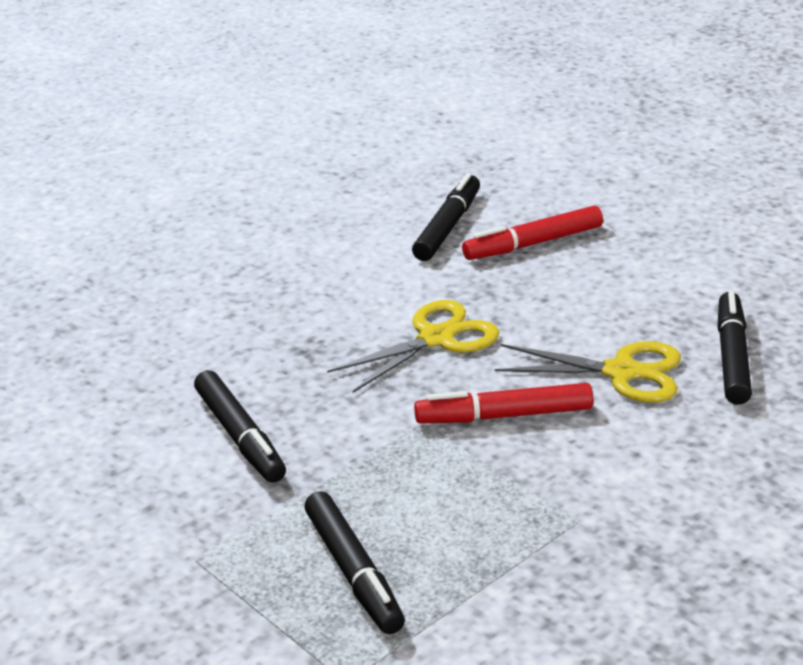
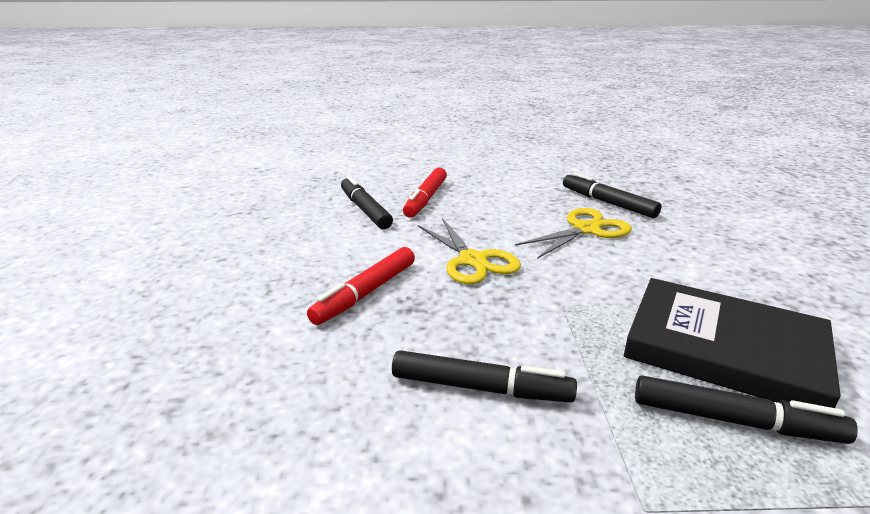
camera: 50 degrees left, 5 degrees down
(436, 338) = (472, 260): yellow scissors -> yellow scissors turned 150 degrees clockwise
(470, 539) = (724, 349): none -> black book
(504, 416) = (588, 276): red marker -> red marker (365, 293)

